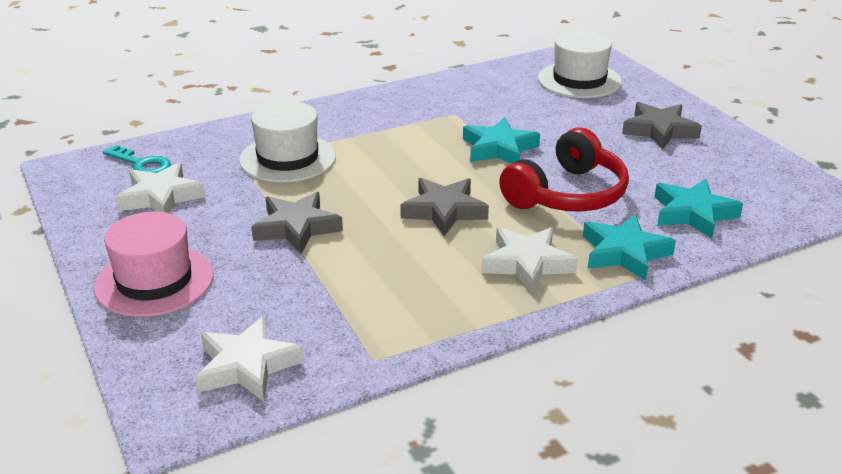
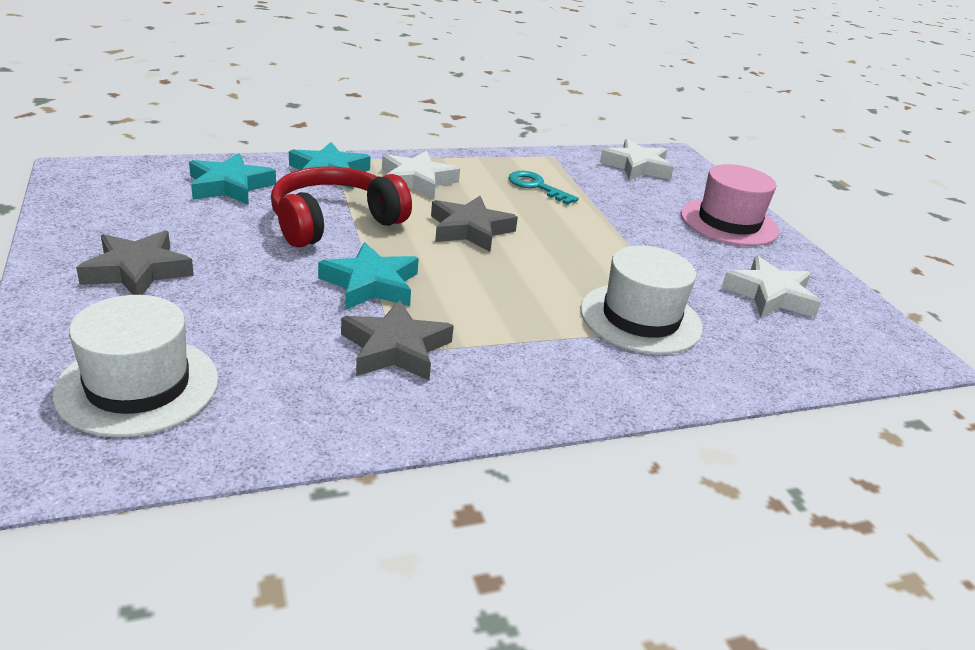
camera: 175 degrees left, 0 degrees up
(141, 164) = (822, 342): turquoise key -> turquoise key (536, 186)
(296, 228) = (617, 240): grey star -> grey star (395, 349)

